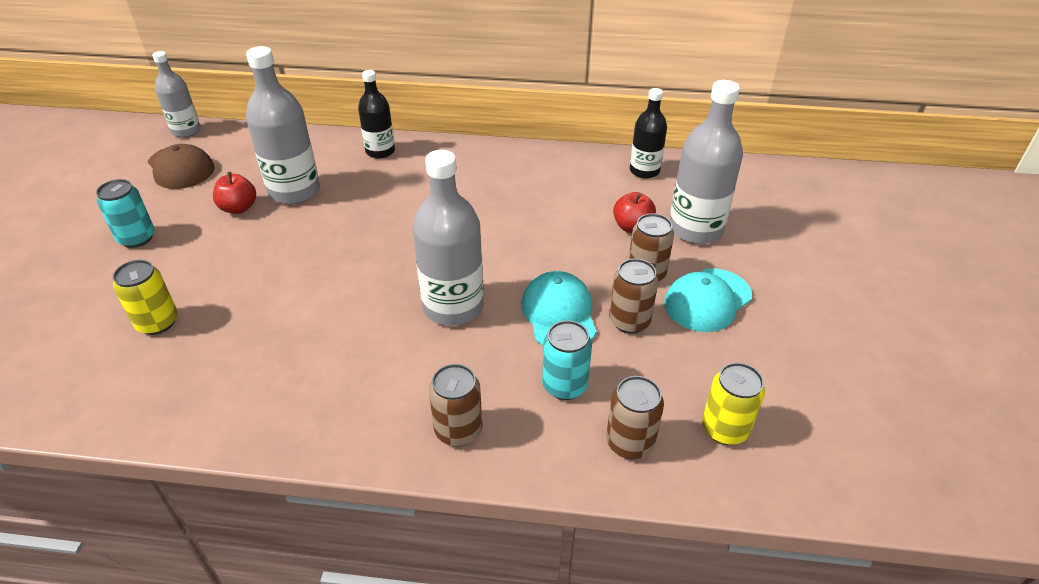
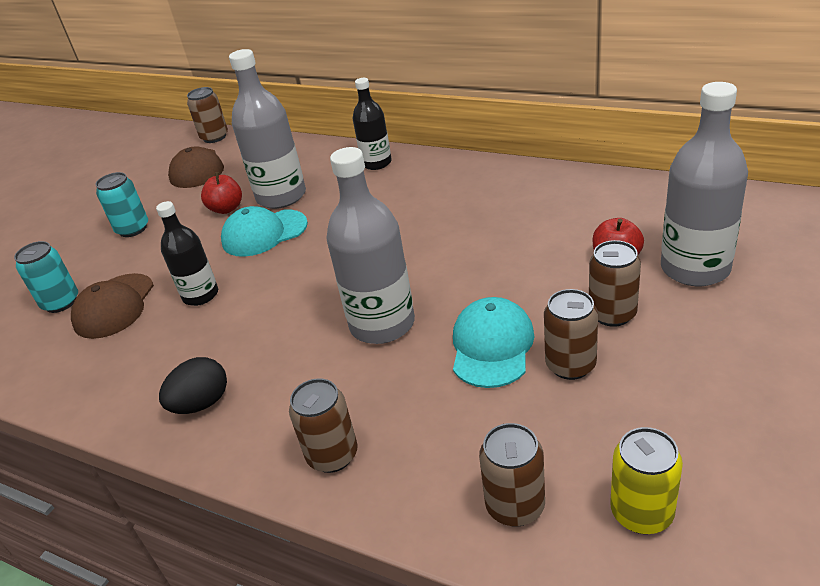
camera: 25 degrees right, 5 degrees down
(157, 322) = (114, 306): yellow can -> brown cap
(186, 131) = (214, 137): grey bottle -> brown can
(307, 406) = (201, 404): none -> black egg
(564, 385) = (466, 426): turquoise can -> turquoise can (61, 302)
(644, 171) = (656, 198): black bottle -> black bottle (200, 295)
(707, 300) = (678, 353): turquoise cap -> turquoise cap (264, 233)

